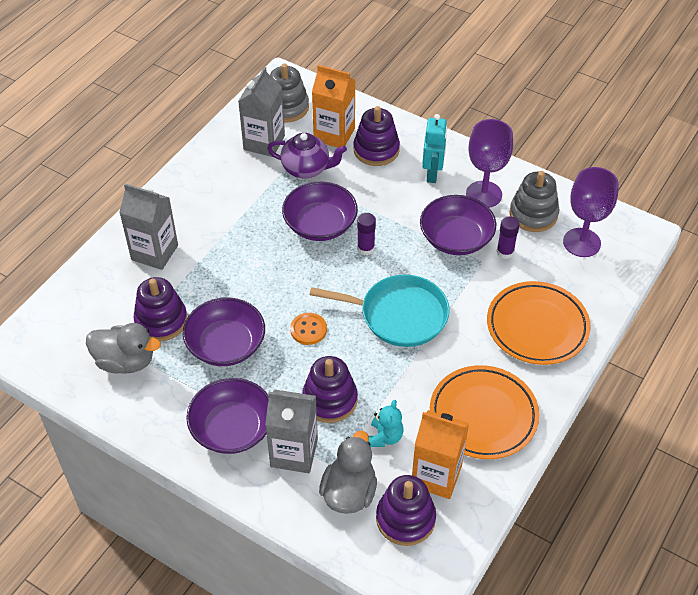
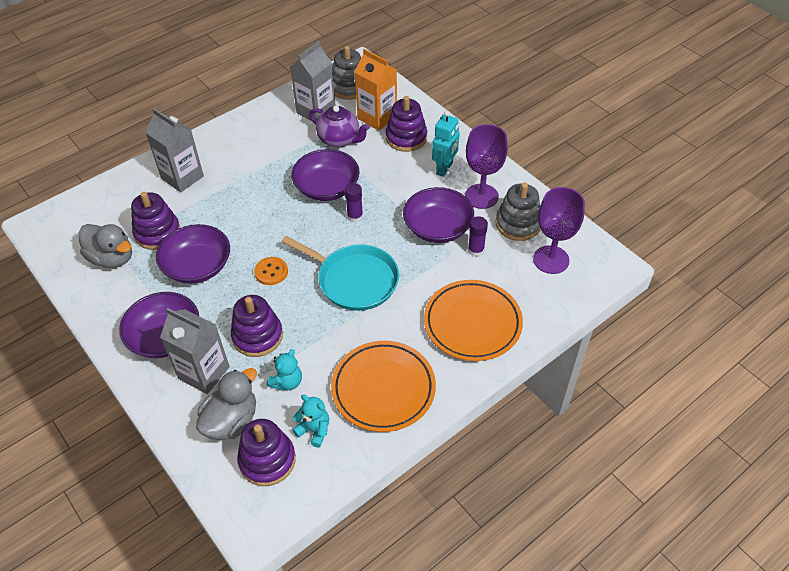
camera: 20 degrees right, 0 degrees up
(436, 476) = (314, 430): orange carton -> turquoise teddy bear

